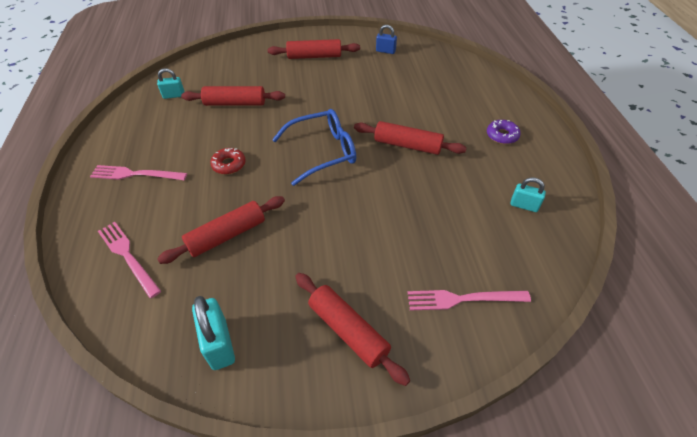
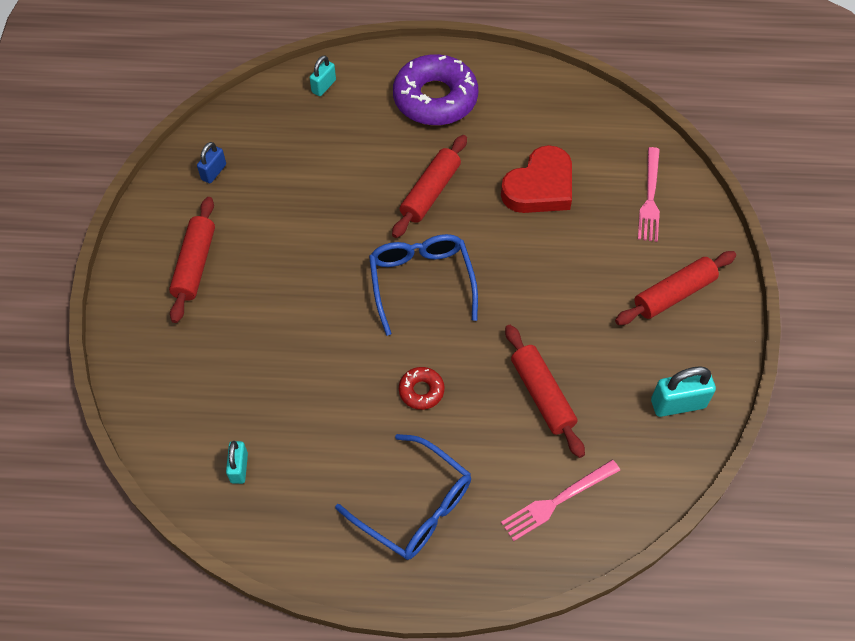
camera: 80 degrees left, 10 degrees up
(136, 174) = (415, 507): pink fork -> blue glasses
(235, 103) = (287, 380): red rolling pin -> none
(440, 210) = (540, 187): none -> red heart
(502, 135) = (435, 98): purple donut -> purple donut, size x2.19
(524, 205) = (546, 115): turquoise padlock -> turquoise padlock (323, 86)

